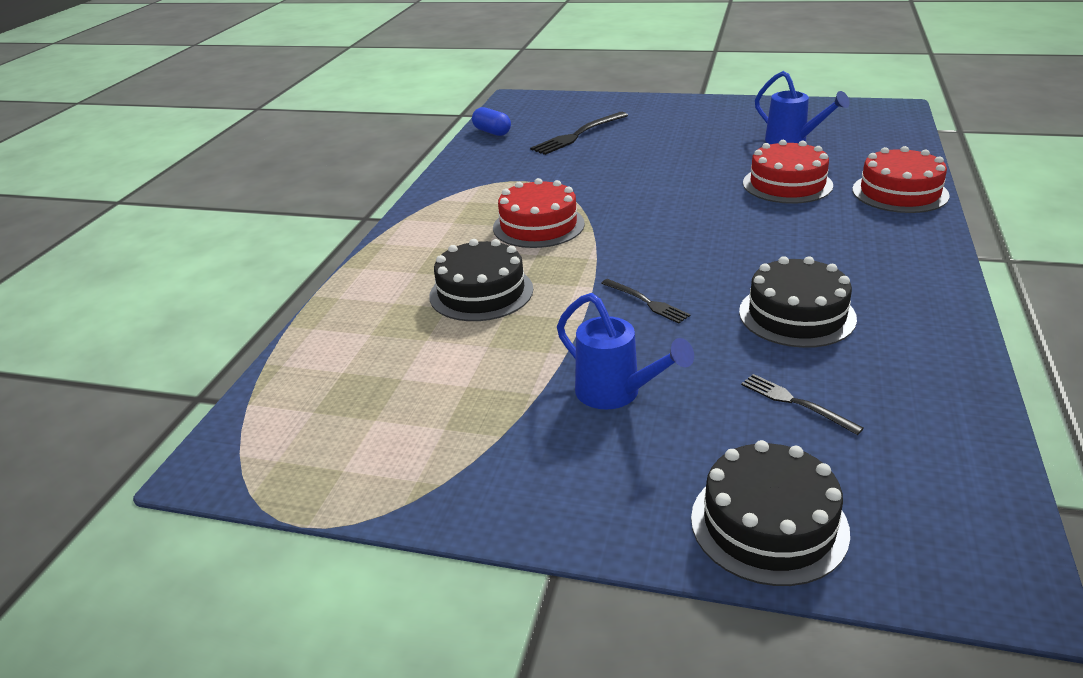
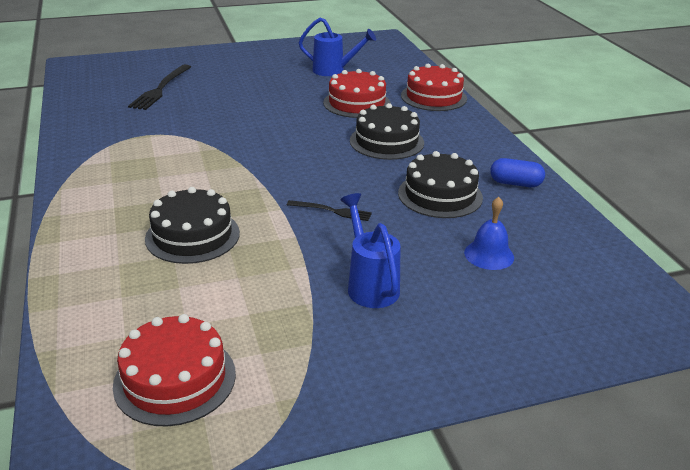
camera: 35 degrees left, 0 degrees up
(492, 132) = (77, 97): blue capsule -> blue capsule (515, 183)
(538, 226) = (193, 170): red cake -> red cake (175, 379)
(617, 394) = (369, 284): blue watering can -> blue watering can turned 120 degrees counterclockwise
(769, 524) = (539, 339): black cake -> black cake (386, 141)
(796, 403) = (489, 255): black fork -> blue bell

